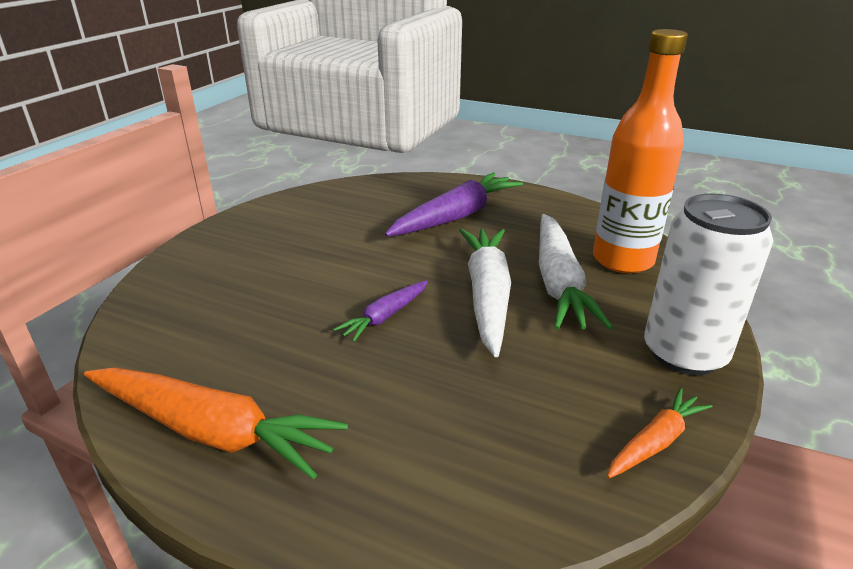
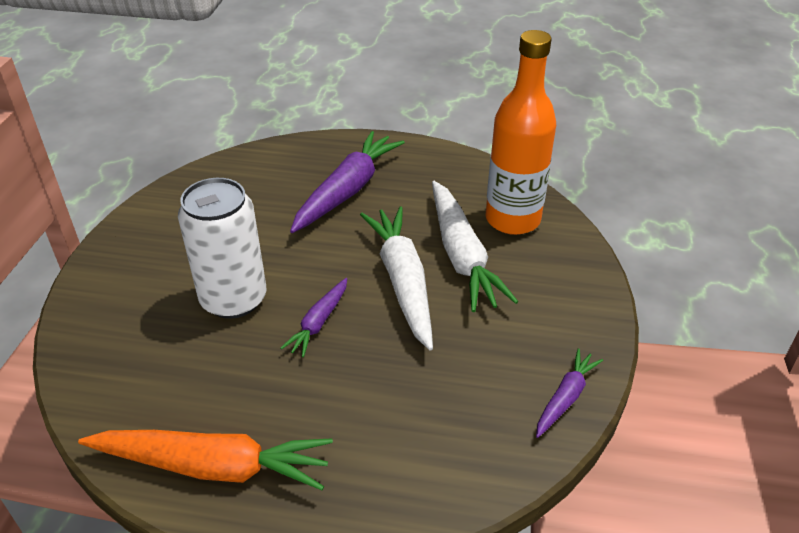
camera: 15 degrees left, 10 degrees up
(655, 442) = (565, 398): orange carrot -> purple carrot
(684, 353) = (576, 312): white can -> white can (233, 299)

